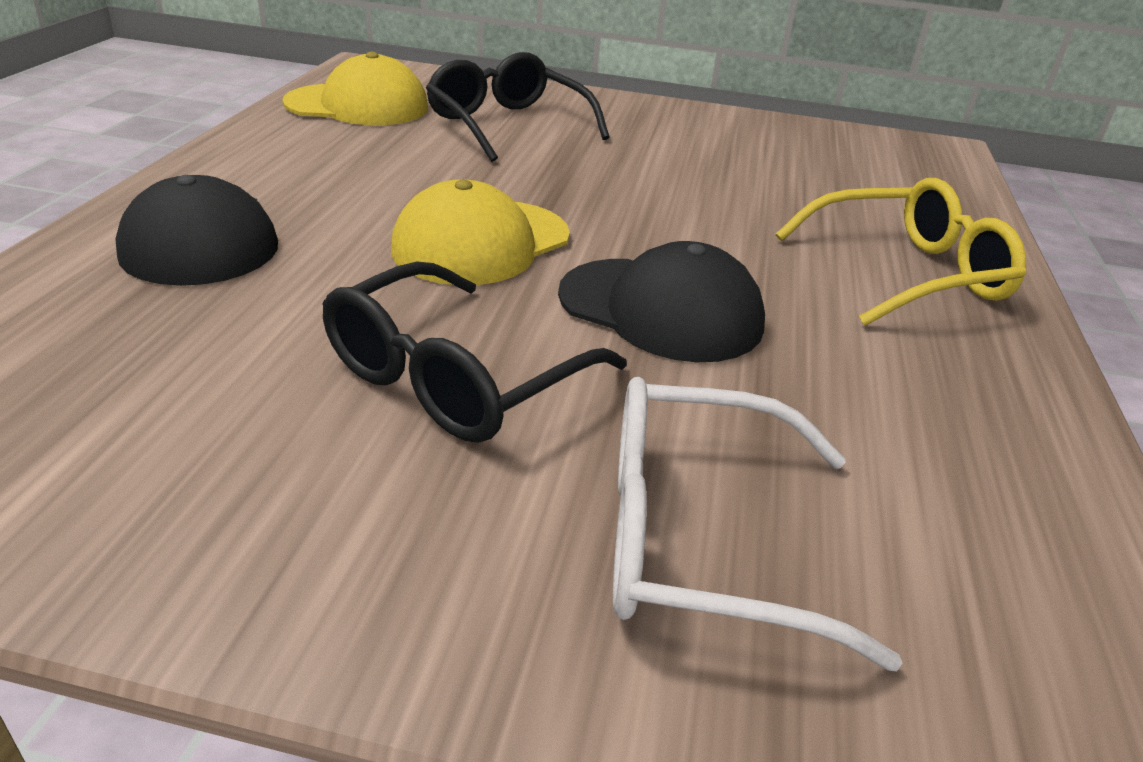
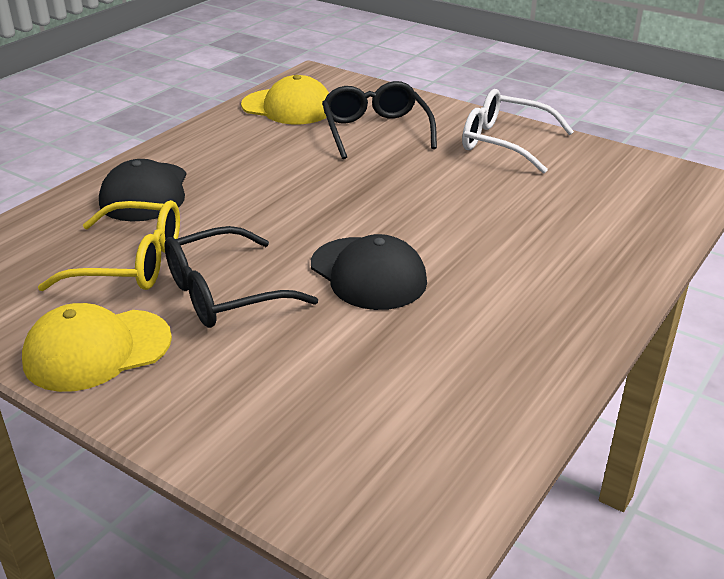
camera: 25 degrees right, 0 degrees up
(481, 243) = (295, 216): yellow cap -> yellow cap (97, 350)
(699, 538) = (283, 394): white glasses -> white glasses (504, 142)
(907, 273) = (558, 275): yellow glasses -> yellow glasses (131, 263)

